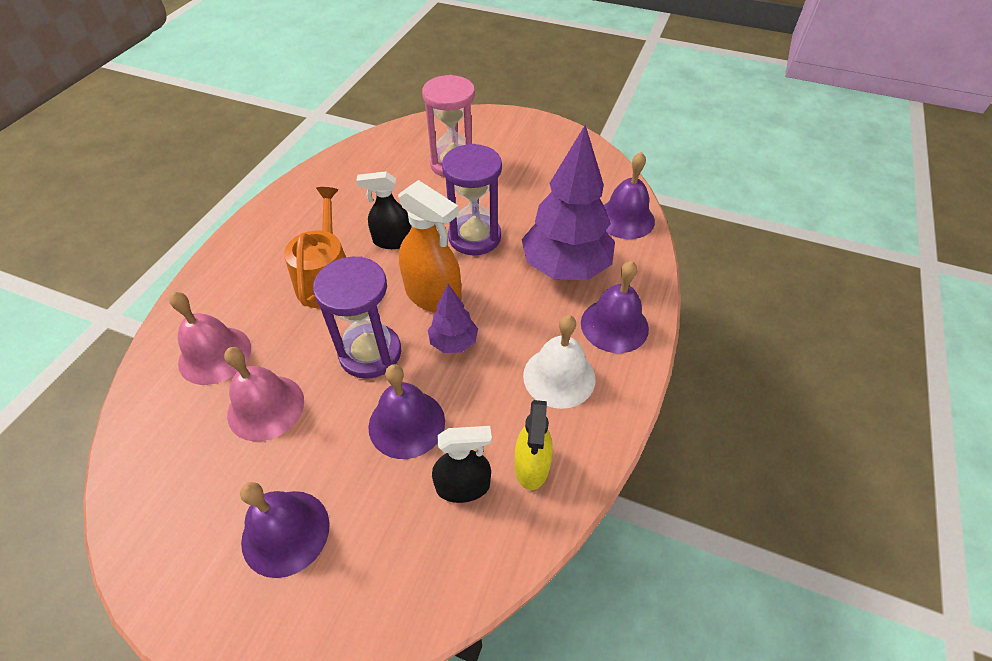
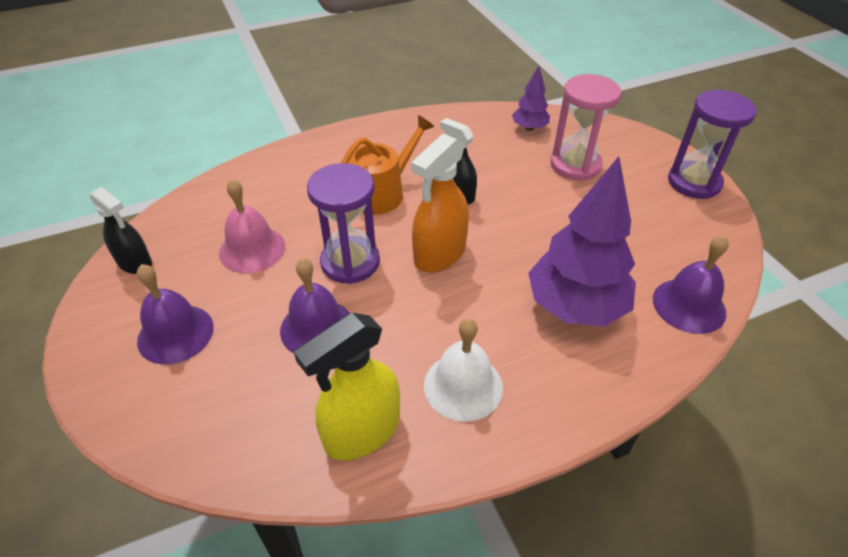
camera: 45 degrees right, 5 degrees down
(215, 355) = (263, 196): pink bell -> none
(433, 296) = (439, 254): orange spray bottle -> orange spray bottle turned 45 degrees clockwise
(453, 342) = (414, 298): purple tree -> purple tree (529, 128)
(463, 486) = (300, 401): black spray bottle -> black spray bottle (135, 262)
(474, 237) = (524, 232): purple hourglass -> purple hourglass (694, 182)
(532, 466) = (362, 431): yellow spray bottle -> yellow spray bottle, size x1.51
(614, 325) = (562, 385): purple bell -> none

